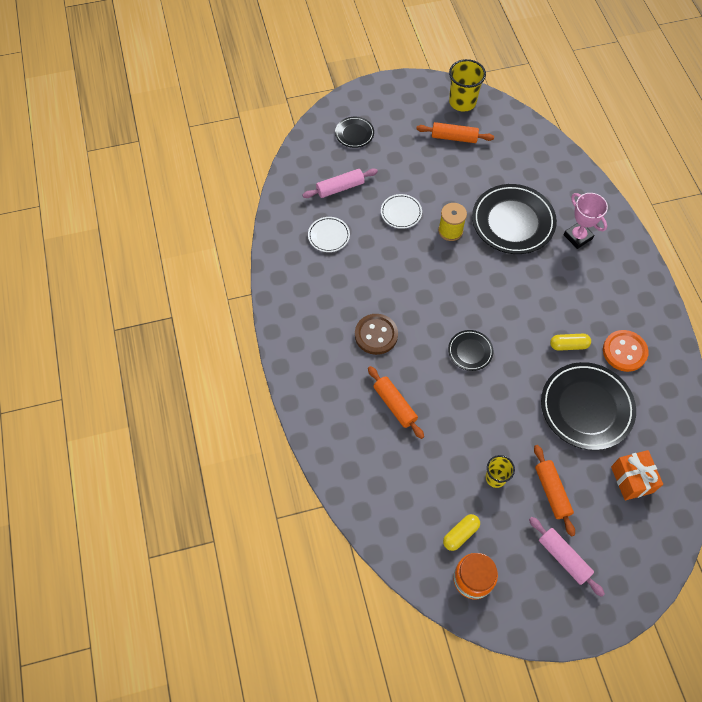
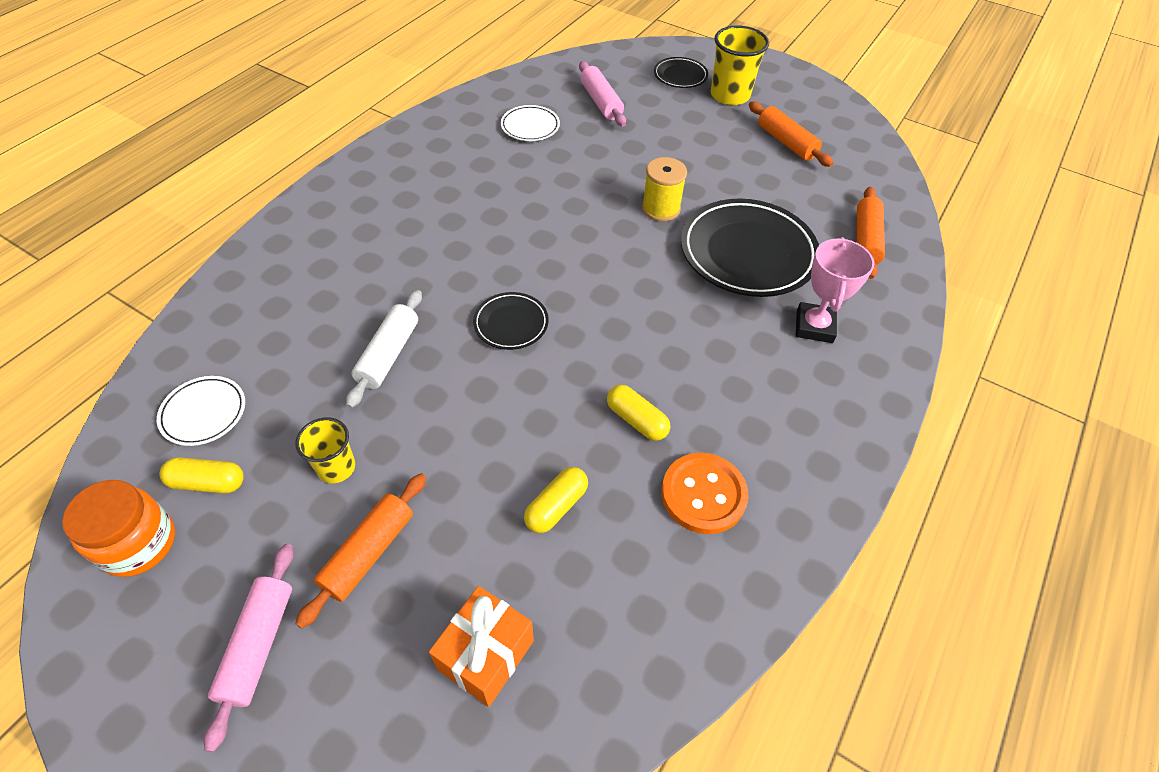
camera: 45 degrees right, 10 degrees down
(340, 188) = (601, 102): pink rolling pin -> pink rolling pin turned 45 degrees clockwise
(376, 335) = (442, 230): brown button -> none
(394, 405) = (358, 300): orange rolling pin -> orange rolling pin (865, 240)
(401, 213) = (630, 159): white plate -> white plate (204, 413)
(444, 415) = (388, 354): none -> white rolling pin
(462, 102) = (840, 123): yellow cup -> yellow cup (729, 95)
(586, 408) = (556, 506): black plate -> yellow capsule

